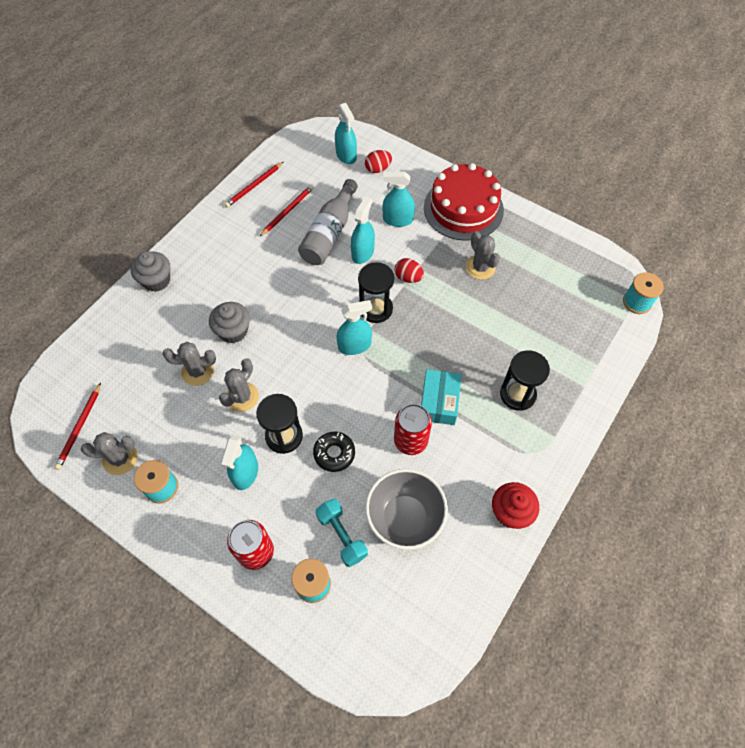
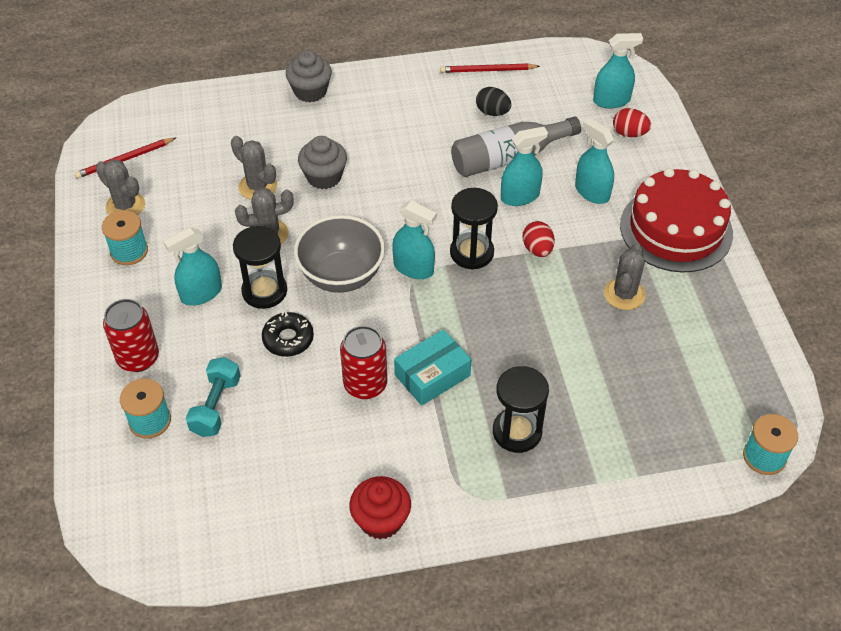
camera: 45 degrees right, 10 degrees down
(287, 211) = (492, 112): red pencil -> black egg
(346, 155) = (611, 100): turquoise spray bottle -> turquoise spray bottle turned 120 degrees counterclockwise
(404, 518) = (283, 439): grey bowl -> grey bowl (341, 275)

